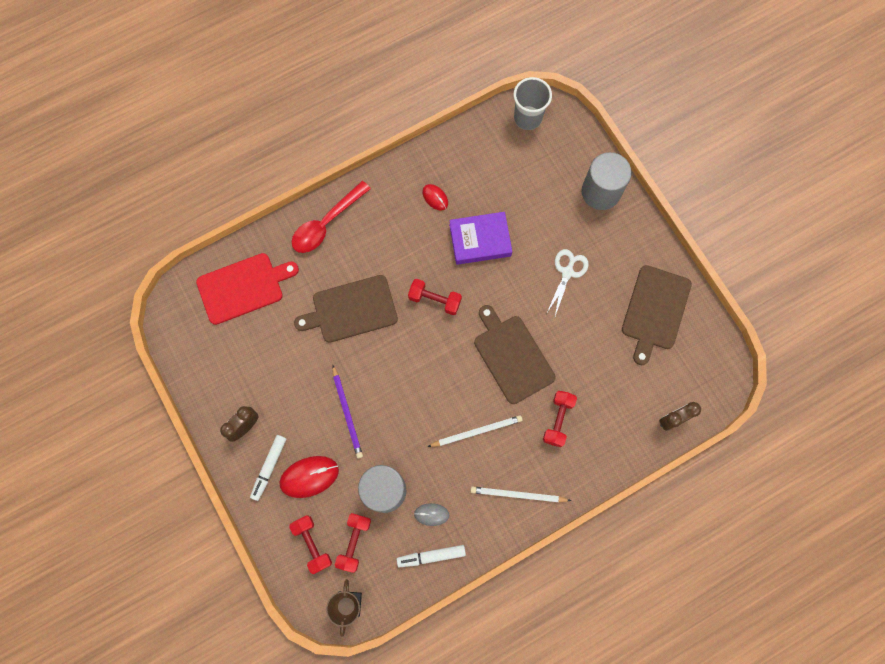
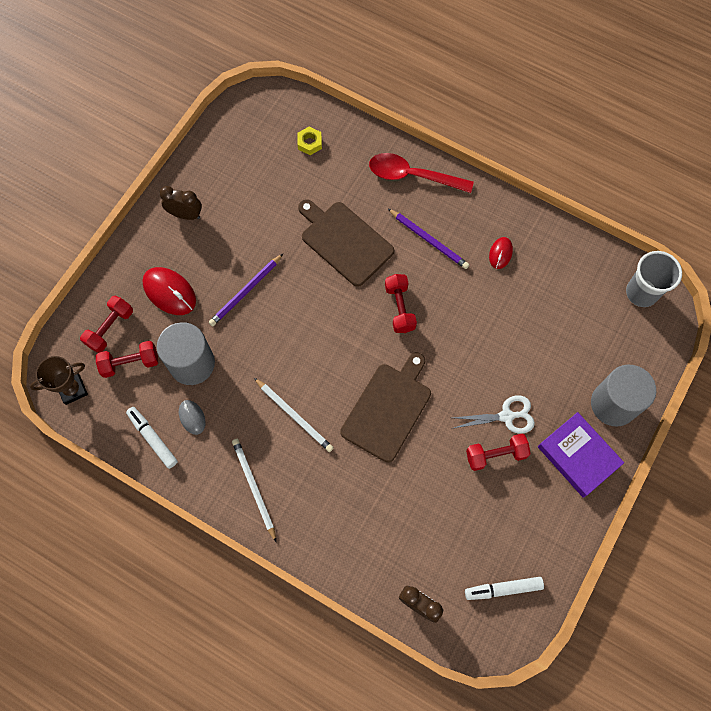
camera: 60 degrees right, 5 degrees down
(243, 287) = (309, 143): red cutting board -> yellow nut
(269, 467) = (160, 254): white marker -> white marker (503, 589)
(390, 244) = (429, 240): none -> purple pencil
(480, 240) = (485, 316): purple book -> purple book (578, 456)
(558, 420) = (350, 487): red dumbbell -> red dumbbell (496, 454)
(655, 310) = (523, 525): brown cutting board -> none

